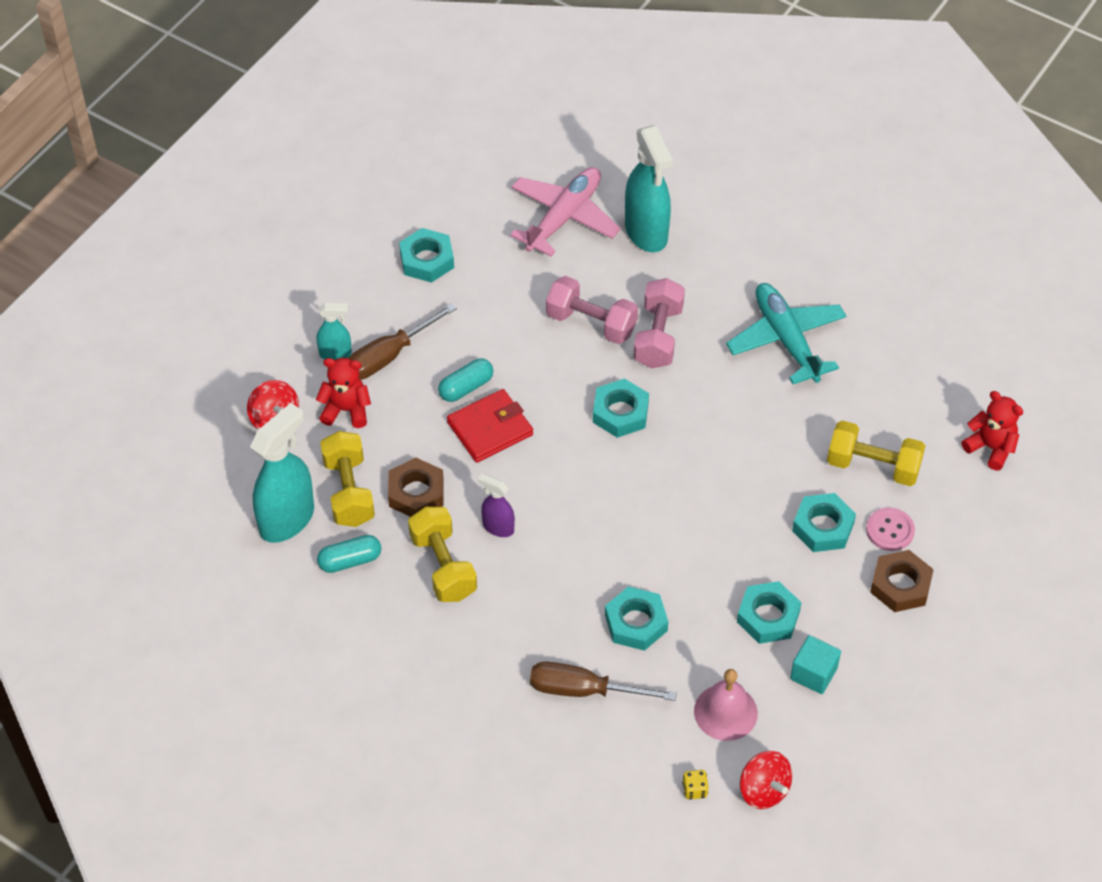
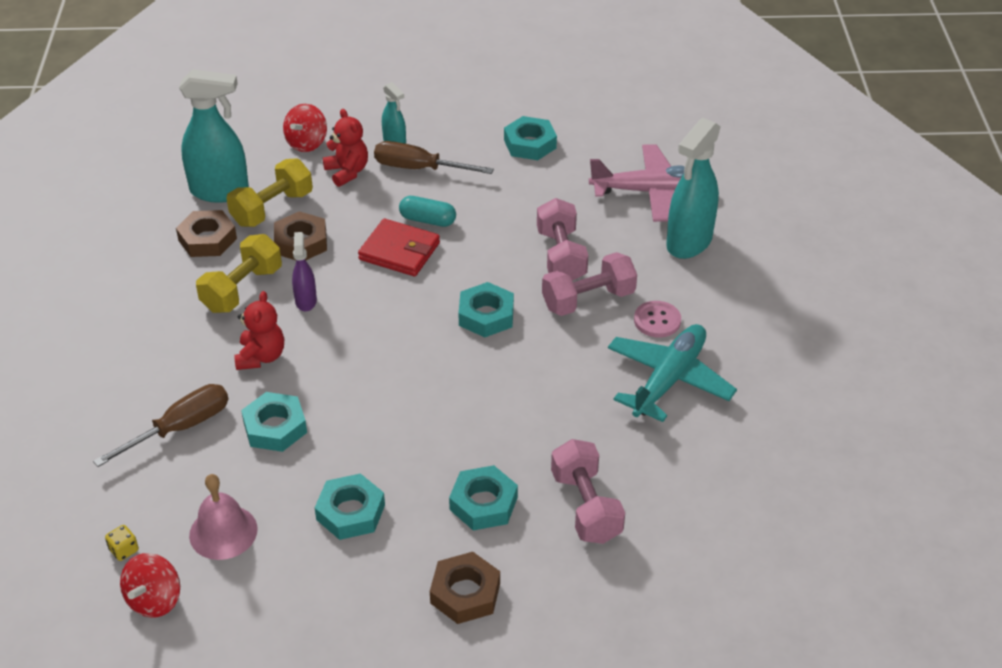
camera: 55 degrees right, 10 degrees down
(350, 560) = (207, 239): turquoise capsule -> brown nut
(584, 690) = (180, 428): brown screwdriver -> brown screwdriver turned 75 degrees clockwise
(813, 673) = (312, 575): turquoise cube -> none
(873, 466) = (586, 507): yellow dumbbell -> pink dumbbell
(890, 530) = (523, 554): pink button -> pink button (657, 320)
(990, 448) = (693, 587): red teddy bear -> red teddy bear (261, 357)

